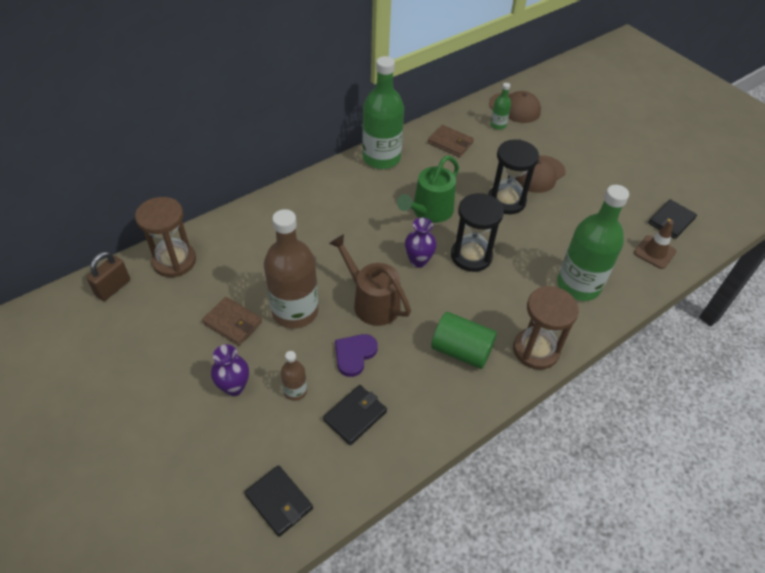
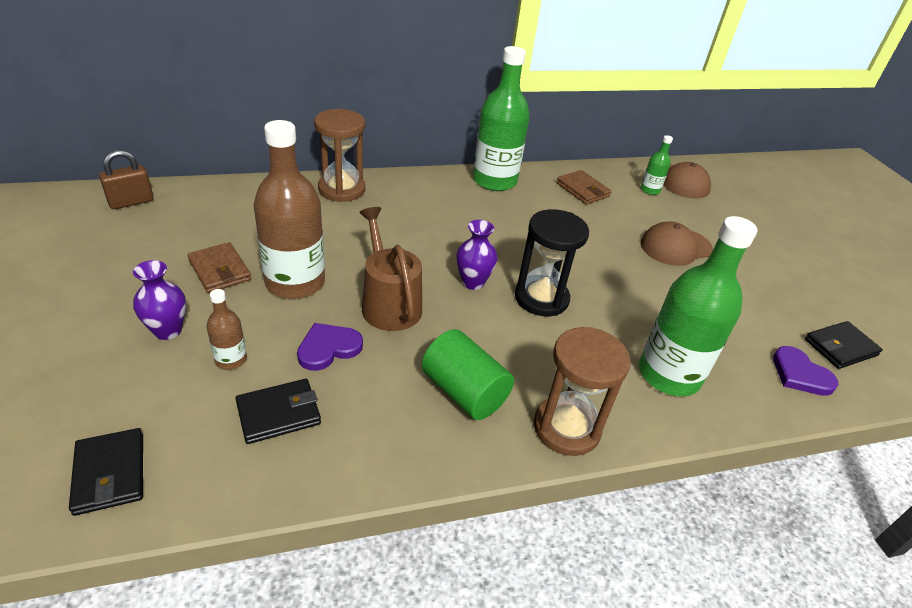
camera: 20 degrees right, 10 degrees down
(174, 261) = (209, 199): brown hourglass -> brown hourglass (341, 189)
(429, 211) = (518, 241): green watering can -> none
(506, 201) = (619, 259): black hourglass -> none
(654, 252) = (800, 374): brown traffic cone -> purple heart

